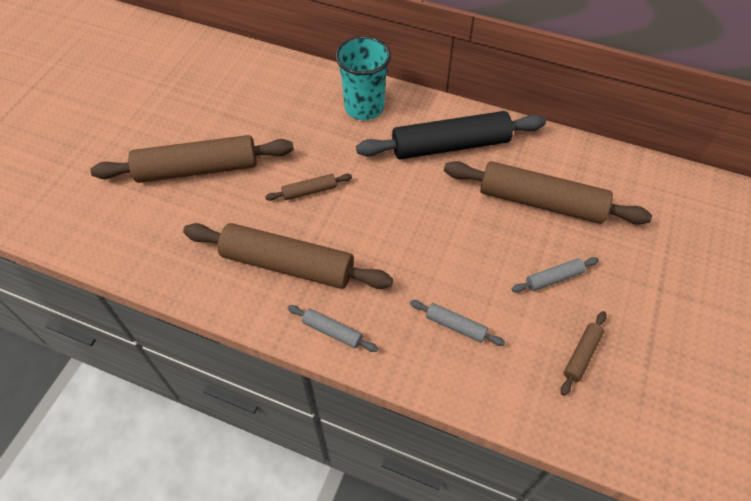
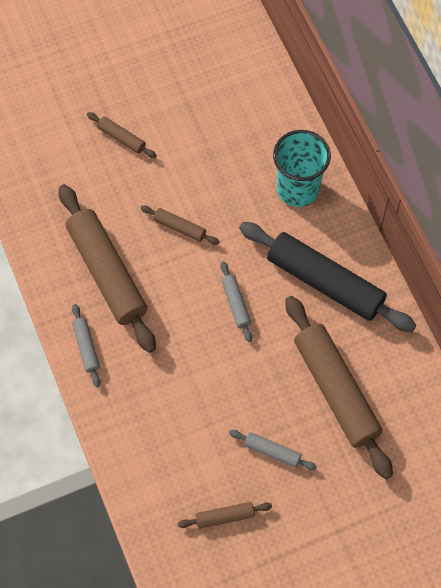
camera: 45 degrees right, 10 degrees up
(197, 169) = (121, 138): brown rolling pin -> brown rolling pin, size x0.44
(455, 326) = (167, 419): grey rolling pin -> grey rolling pin (235, 304)

